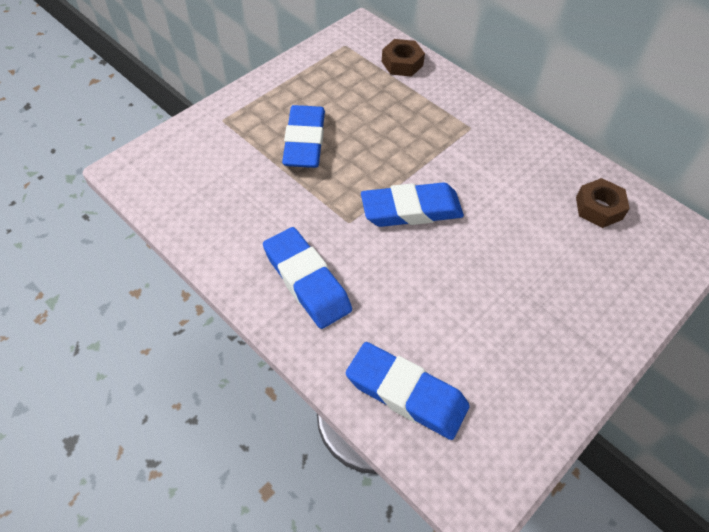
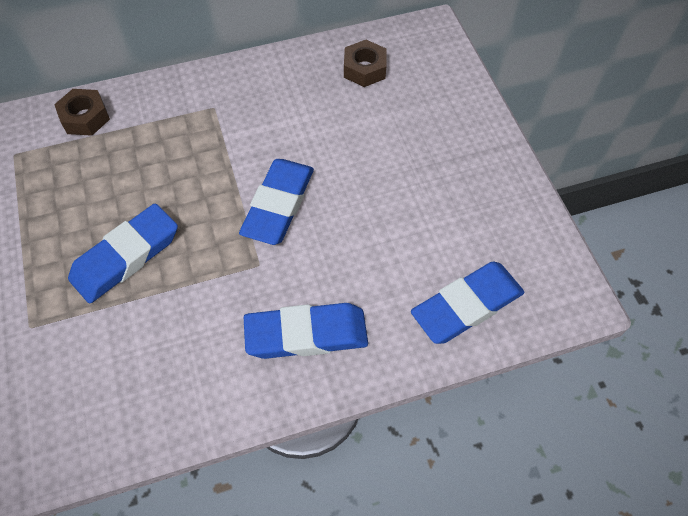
camera: 60 degrees left, 5 degrees up
(304, 141) = (126, 257): blue eraser -> blue eraser turned 75 degrees counterclockwise

